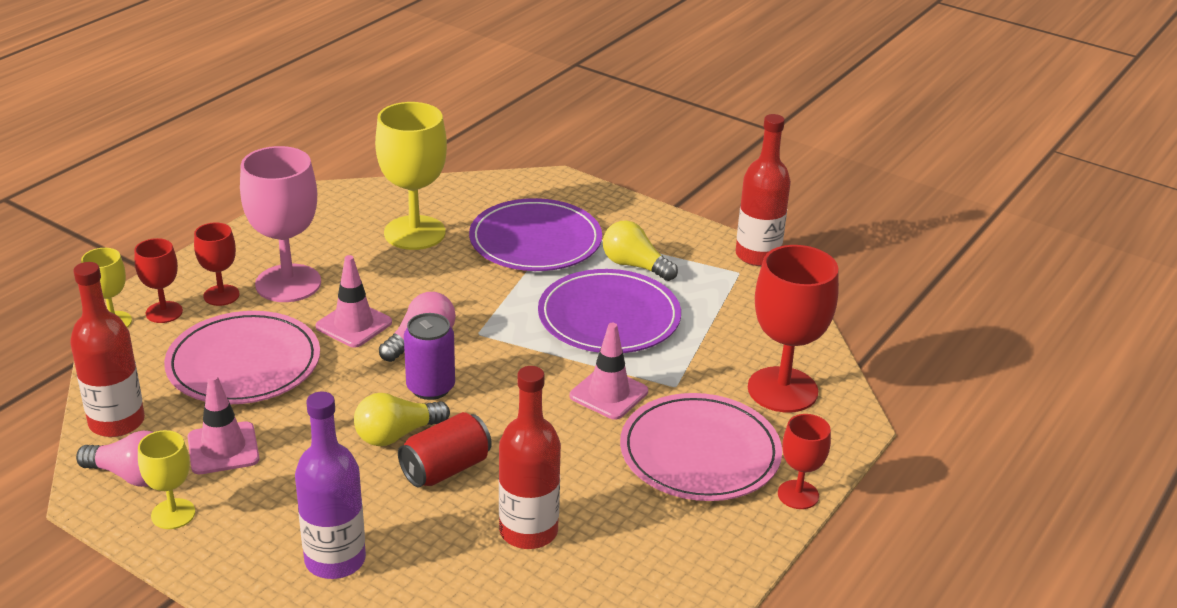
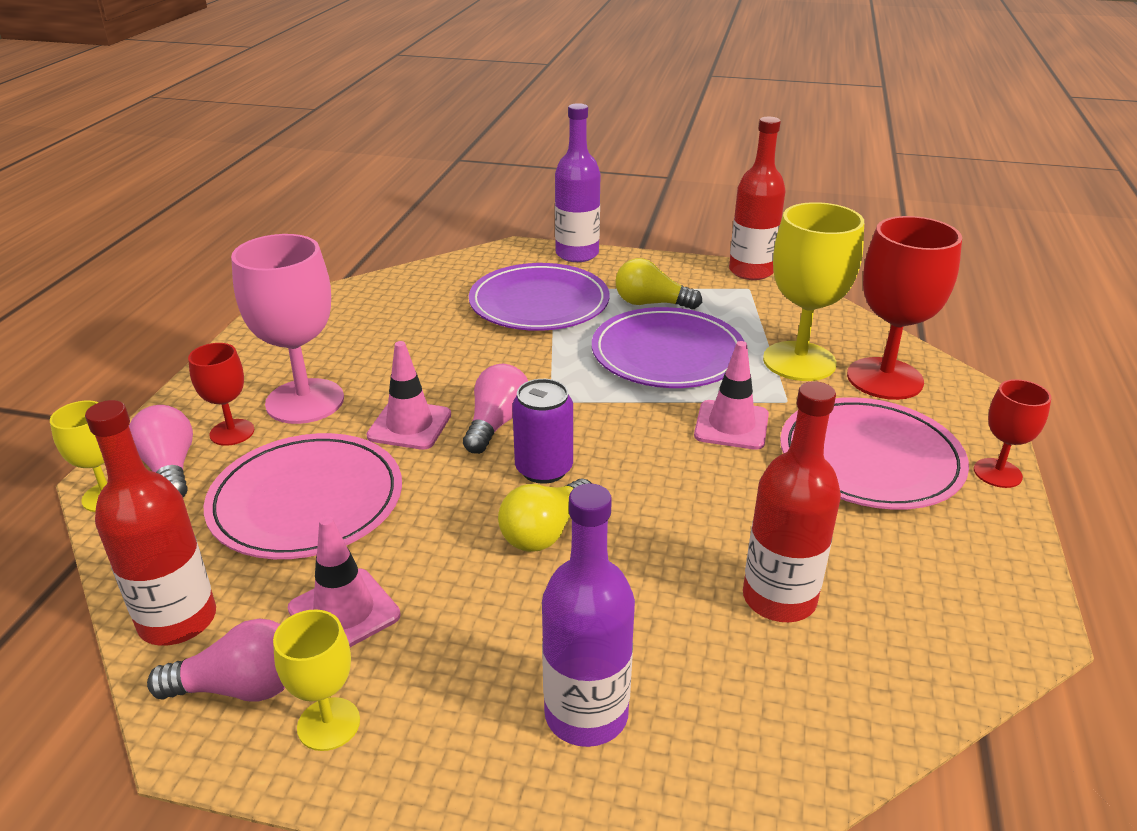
camera: 20 degrees left, 0 degrees up
(164, 312) = (169, 468): red goblet -> pink light bulb
(414, 233) = (411, 322): yellow goblet -> yellow goblet (799, 361)
(446, 469) = (631, 555): red can -> none
(607, 198) = (577, 254): none -> purple bottle

